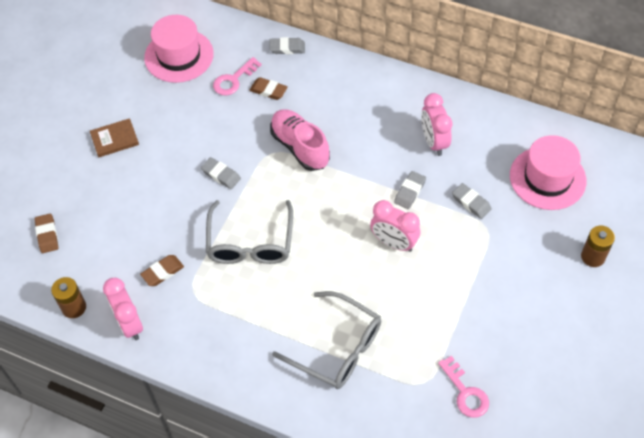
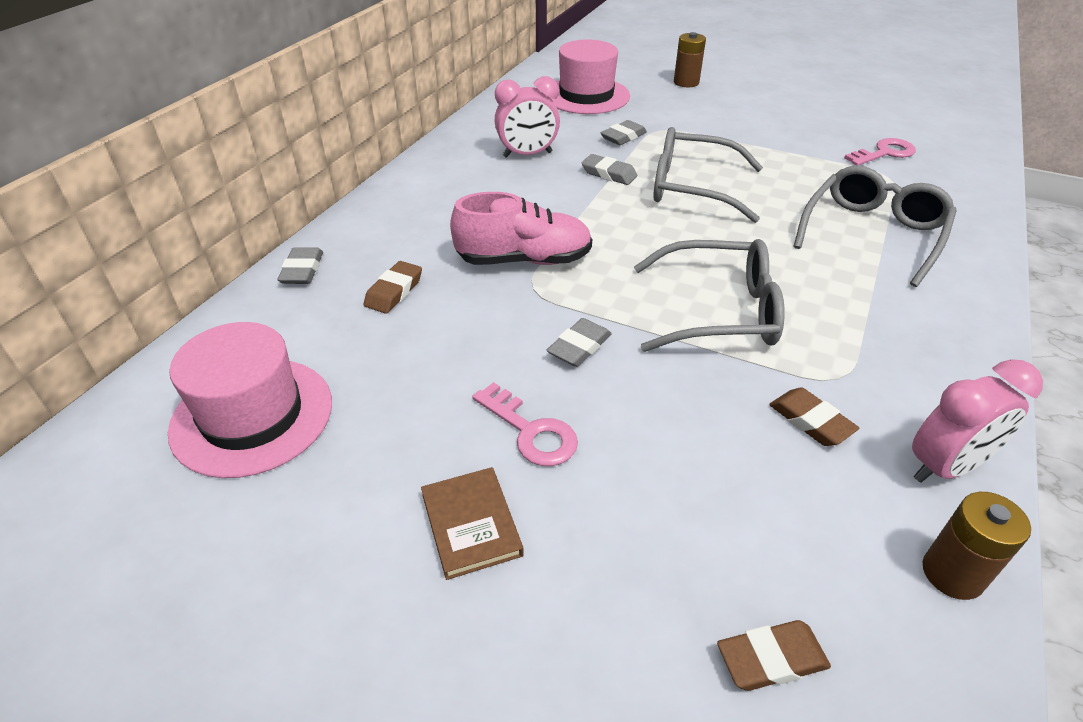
camera: 90 degrees left, 15 degrees down
(234, 80) = (353, 333): pink key -> pink key (530, 431)
(300, 147) = (524, 260): pink shoe -> pink shoe turned 150 degrees counterclockwise
(394, 243) = (692, 188): pink clock -> grey glasses

